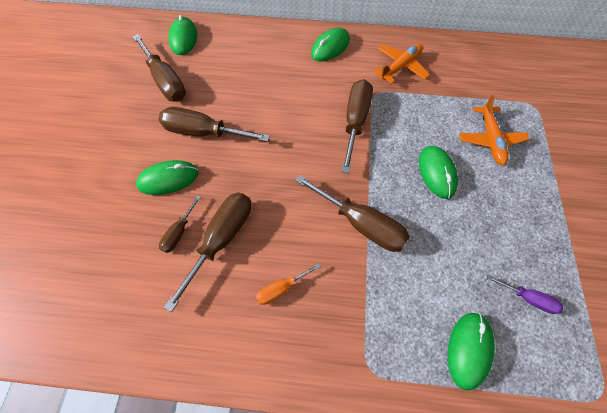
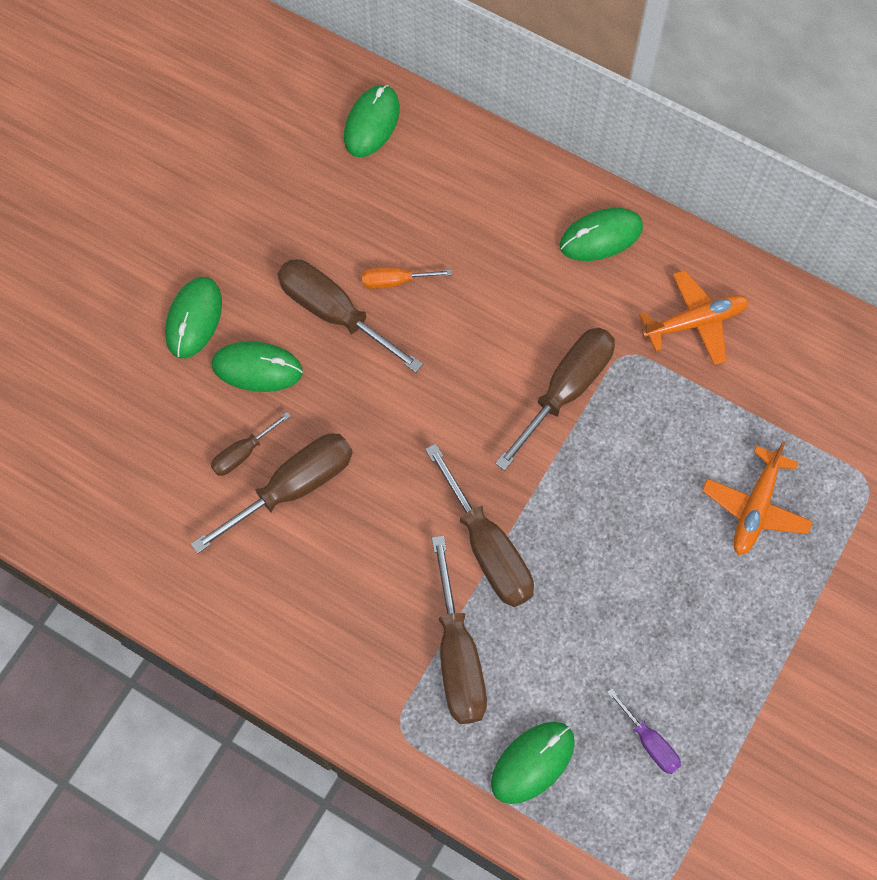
camera: 25 degrees right, 5 degrees up
(165, 81) = (313, 198): brown screwdriver -> brown screwdriver (457, 656)
(281, 288) = (340, 585): orange screwdriver -> orange screwdriver (395, 281)
(437, 173) = (639, 523): green mouse -> green mouse (194, 319)

